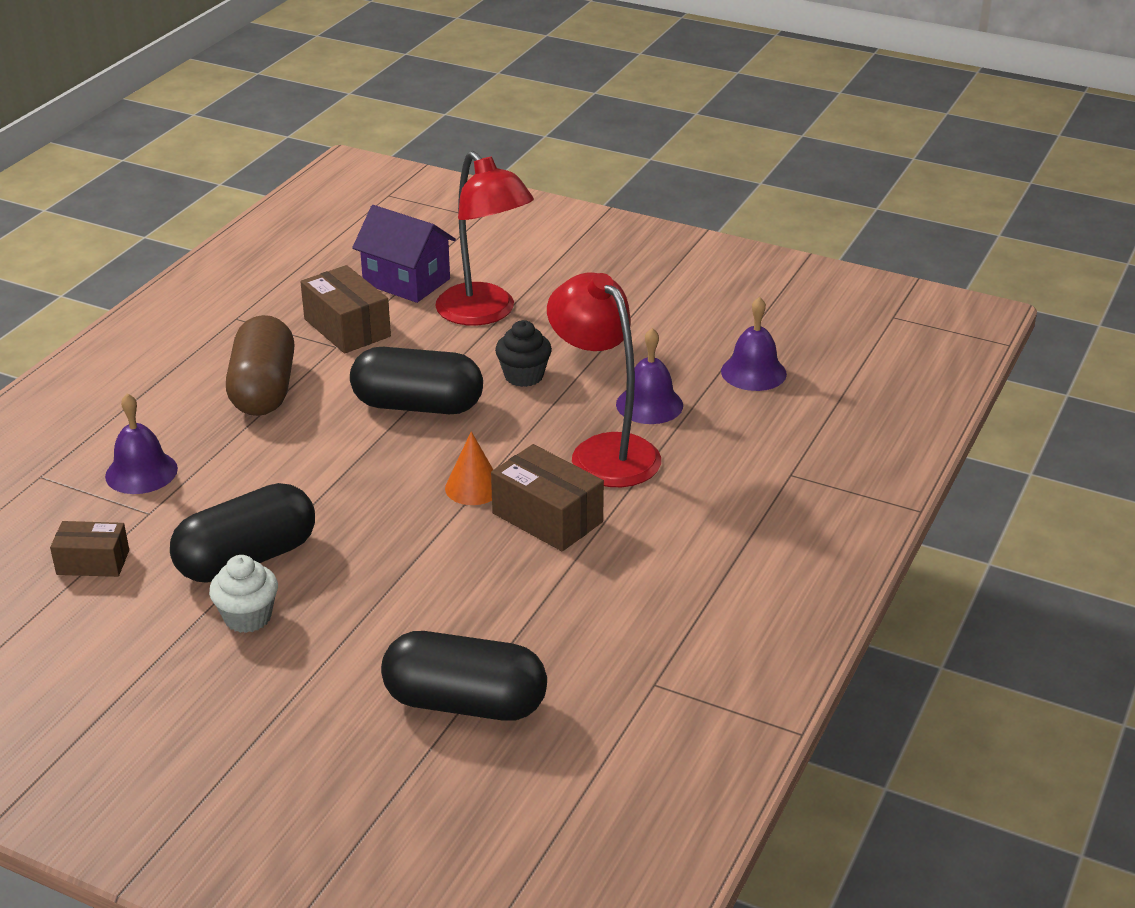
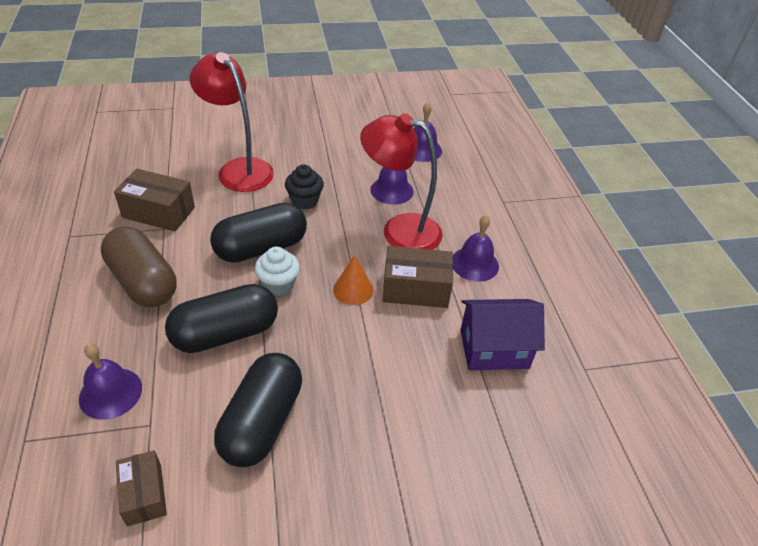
camera: 40 degrees left, 10 degrees up
(93, 562) = (144, 494): brown box -> brown box turned 75 degrees counterclockwise
(248, 617) = (309, 470): white cupcake -> white cupcake (278, 284)
(406, 281) = (167, 165): purple house -> purple house (494, 349)
(465, 703) = (509, 449): black capsule -> black capsule (225, 333)
(484, 313) = (239, 169): red lamp -> red lamp turned 150 degrees counterclockwise
(656, 524) = (474, 263): none -> purple bell

